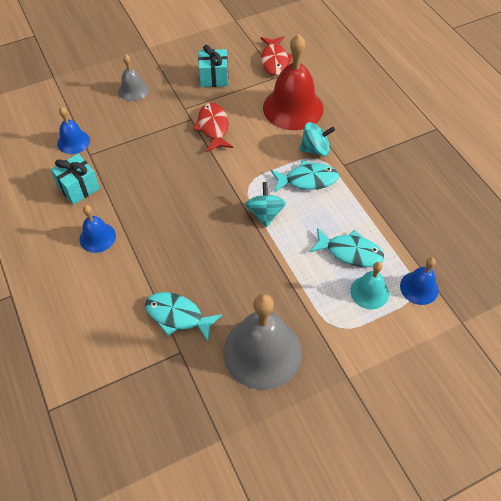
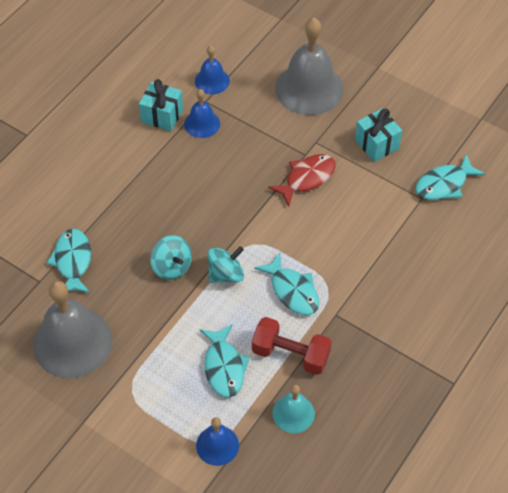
camera: 60 degrees right, 0 degrees up
(97, 237) = (118, 159): blue bell -> blue bell (202, 123)
(133, 90) = (309, 88): grey bell -> grey bell, size x1.94
(274, 60) = (444, 184): red fish -> turquoise fish
(293, 108) = (384, 233): red bell -> none
(315, 149) = (339, 279): turquoise spinning top -> turquoise spinning top (172, 267)
(363, 206) = (290, 354): none -> red dumbbell
(369, 292) = (186, 403): turquoise bell -> turquoise bell (293, 413)

